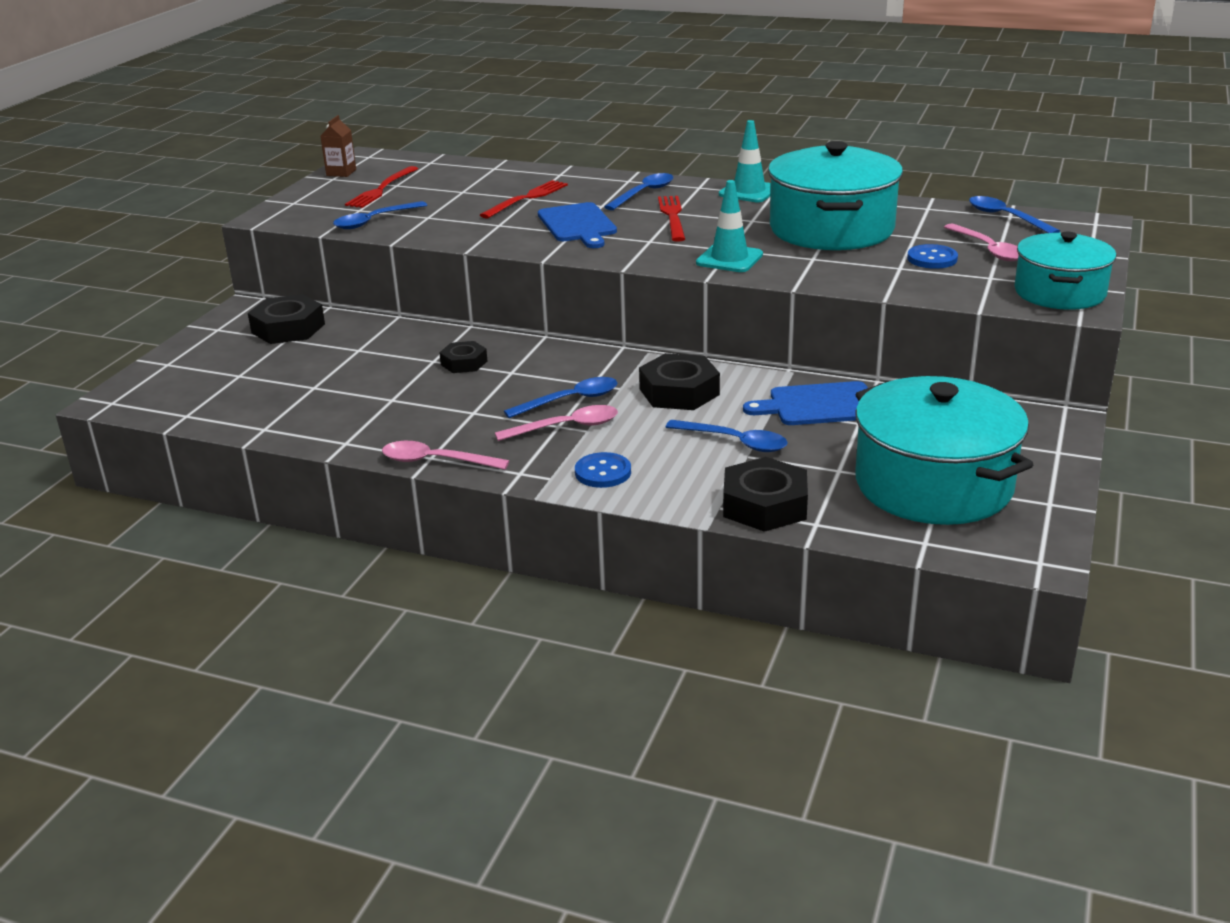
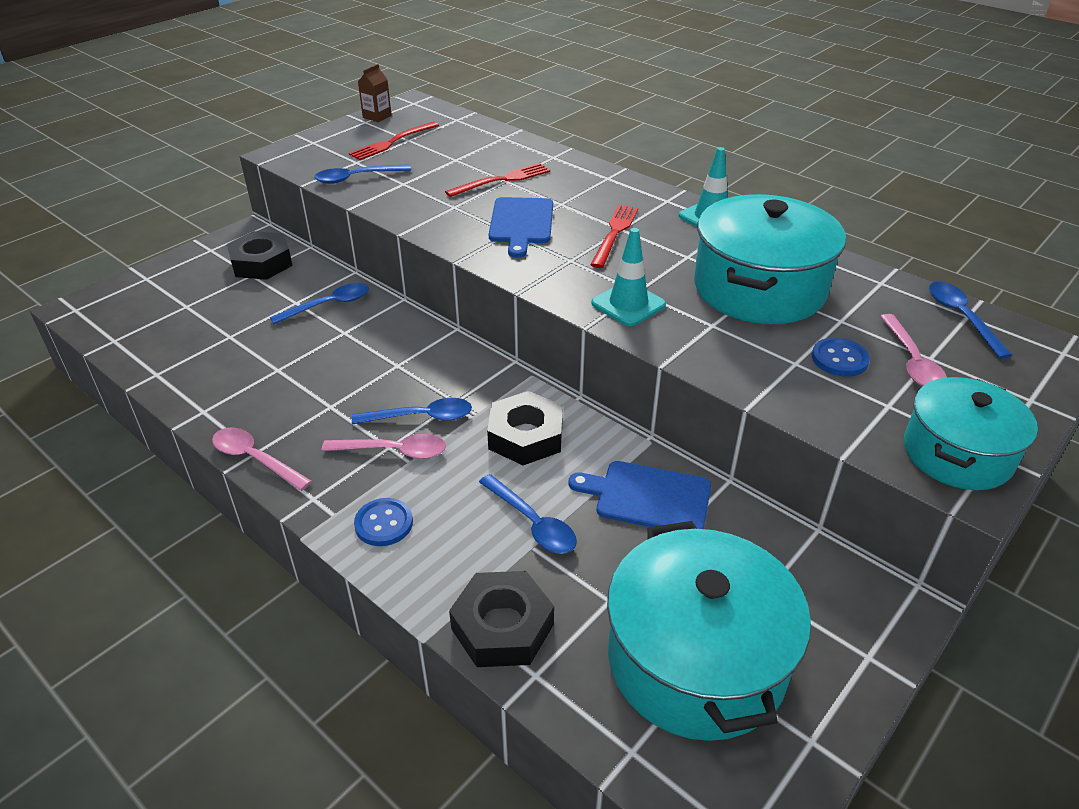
camera: 20 degrees right, 10 degrees up
(464, 363) = (366, 342): black nut -> none
(644, 193) = (610, 197): blue spoon -> blue spoon (329, 305)

